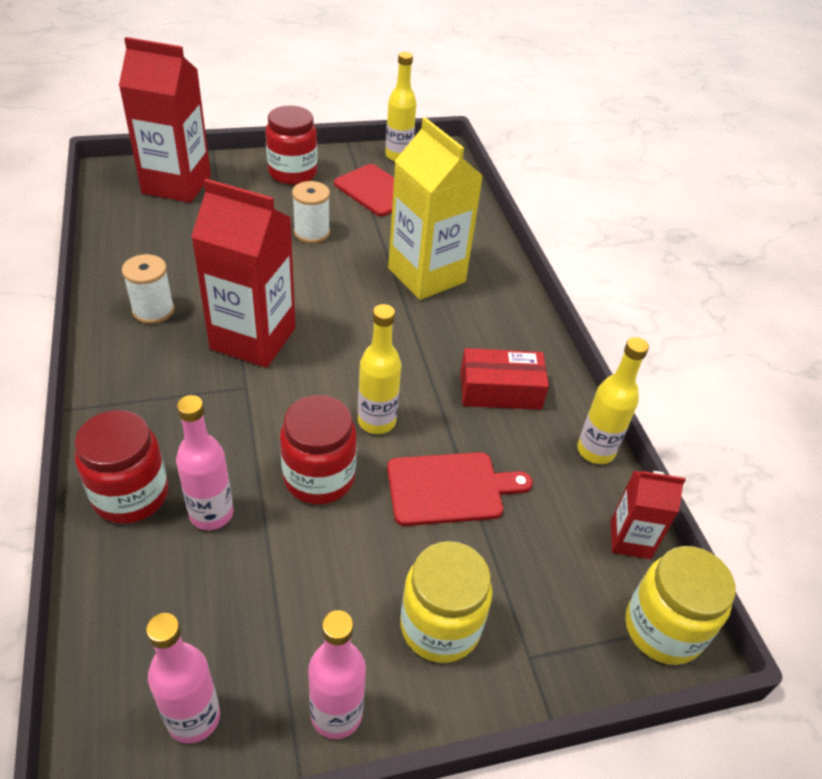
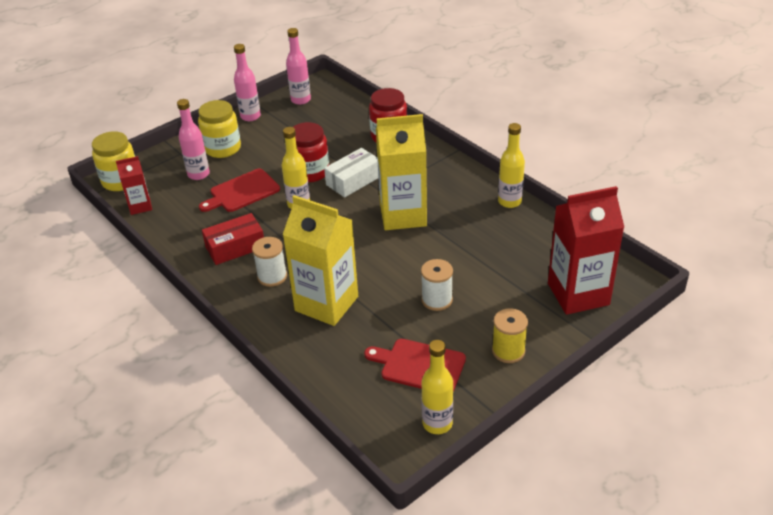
camera: 160 degrees right, 5 degrees down
(153, 310) = (475, 205): white spool -> white spool (272, 276)
(211, 514) = (348, 144): pink bottle -> pink bottle (198, 174)
(253, 338) = (403, 215): red carton -> yellow carton
(267, 426) = (353, 180): none -> white box
(292, 173) = (508, 351): red jar -> yellow spool
(595, 451) = (166, 238): yellow bottle -> yellow bottle (509, 201)

